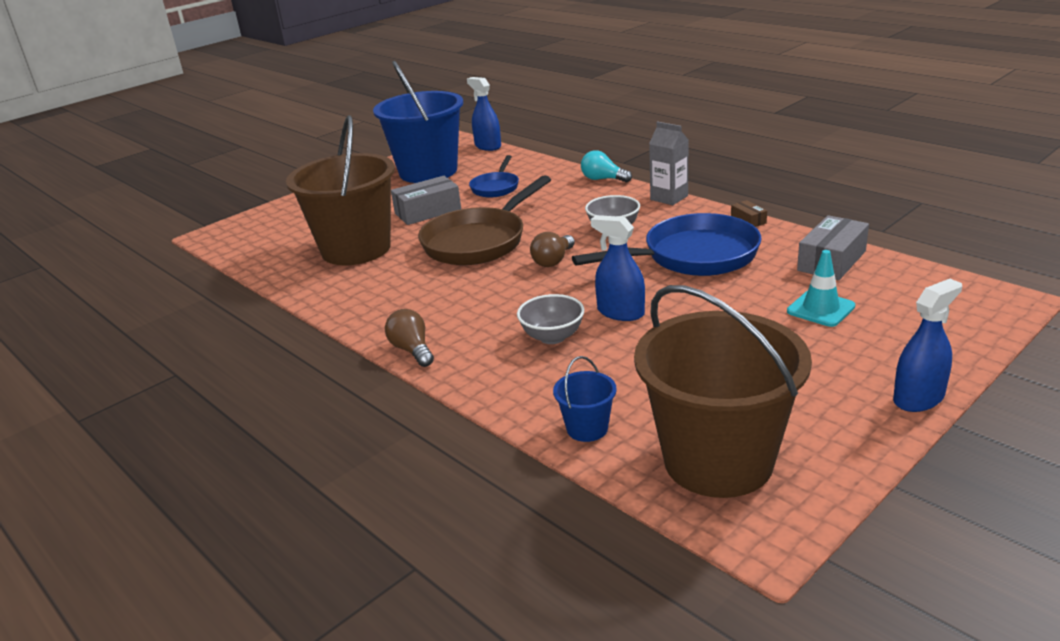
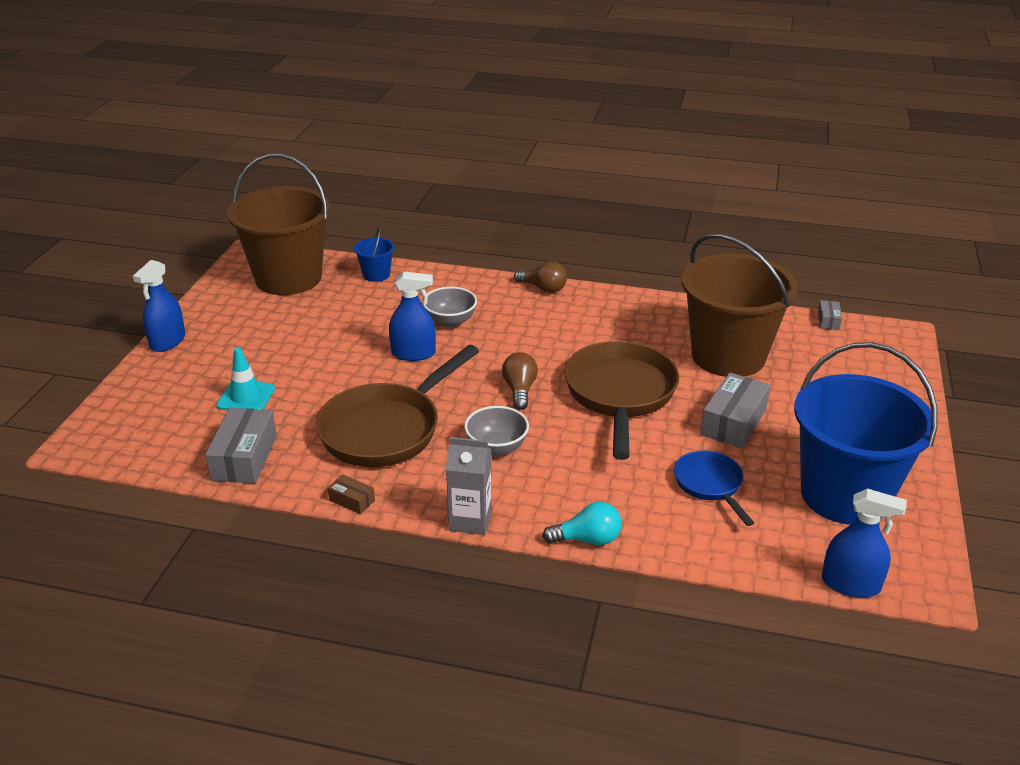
camera: 145 degrees right, 5 degrees up
(234, 256) = (828, 321): none -> grey box
(693, 256) = (386, 429): blue pan -> brown pan

